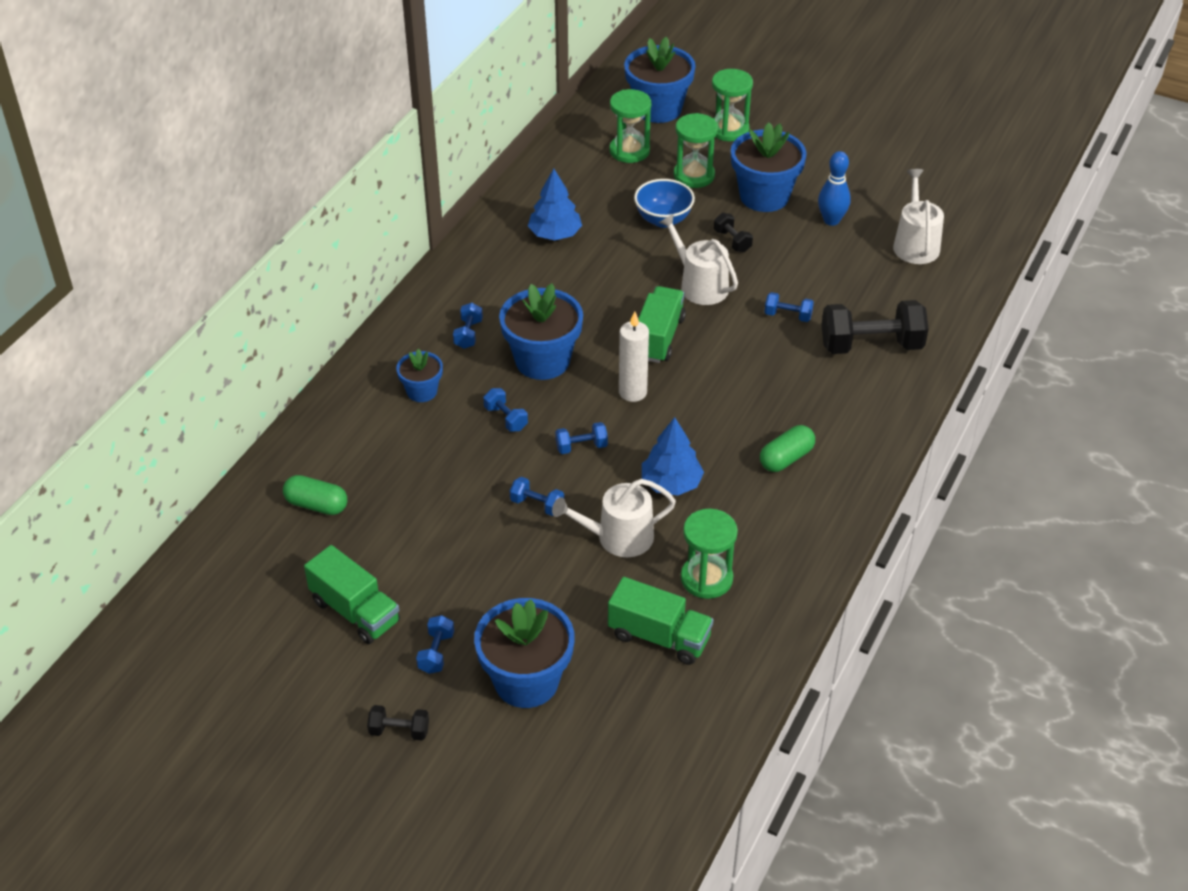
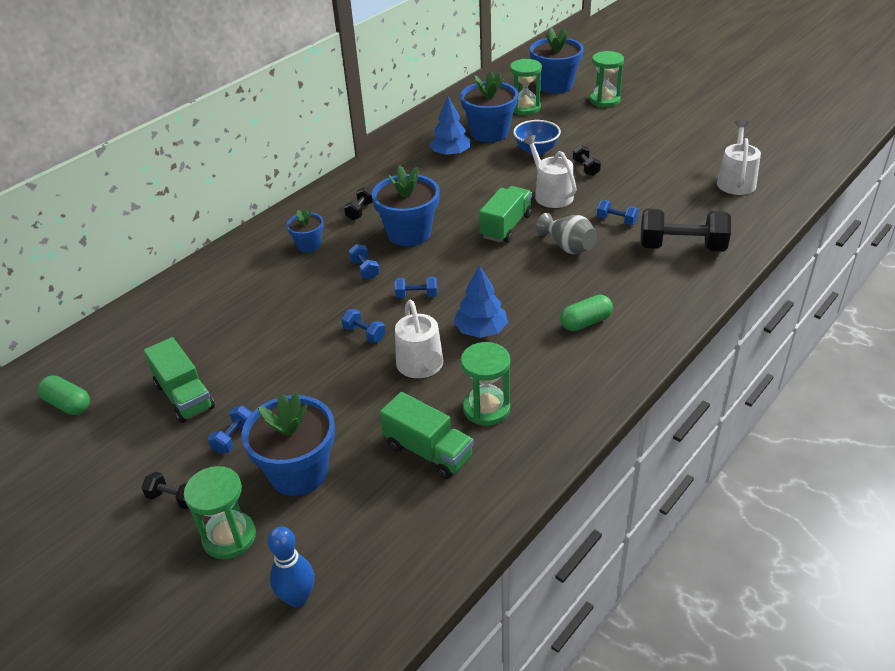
camera: 15 degrees right, 5 degrees down
(316, 505) = (193, 314): green capsule -> green capsule (68, 404)
(468, 334) = (360, 211): blue dumbbell -> black dumbbell
(618, 537) = (421, 366): white watering can -> white watering can turned 105 degrees counterclockwise
(632, 392) = (472, 261): white candle -> none
(694, 175) = (569, 126): green hourglass -> green hourglass (229, 537)
(740, 359) = (568, 247): none -> grey vase
(764, 196) = (620, 142): blue flower pot -> blue flower pot (489, 133)
(831, 220) = (670, 161): blue bowling pin -> blue bowling pin (297, 598)

